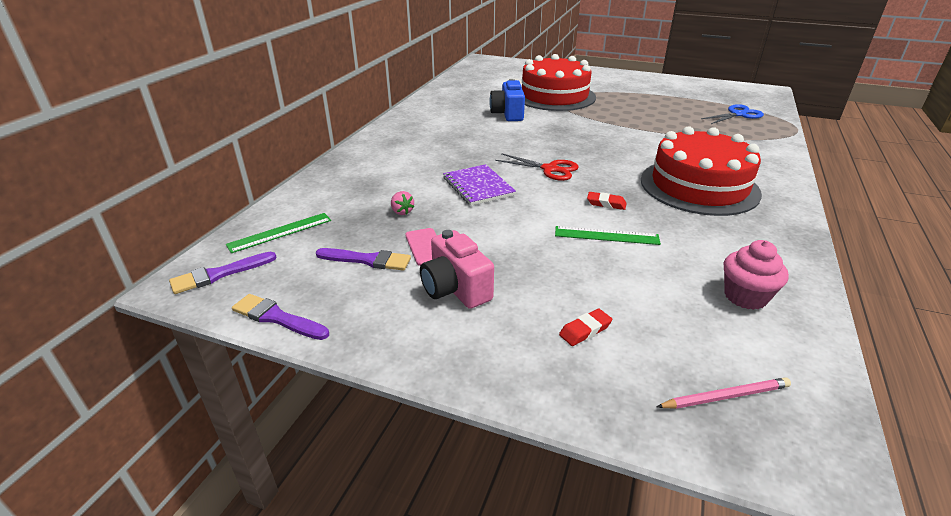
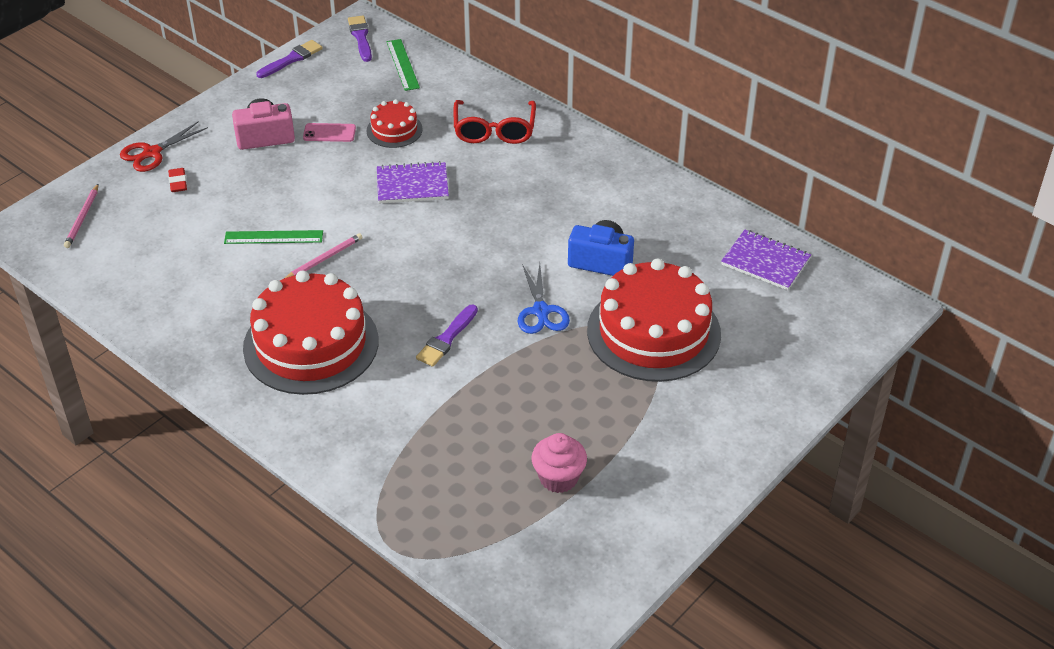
camera: 110 degrees right, 10 degrees up
(367, 260) = (331, 102): purple brush -> purple brush (447, 338)
(381, 167) = (494, 130): none -> red glasses
(402, 212) = (394, 130): pink strawberry -> red cake
(470, 81) = (765, 262): none -> purple notebook
(550, 169) = (419, 246): red scissors -> red scissors (152, 153)
(606, 204) = (324, 259): red eraser -> pink pencil
(606, 235) = (273, 237): green ruler -> green ruler turned 60 degrees clockwise
(738, 114) = (478, 512): blue scissors -> blue scissors (541, 311)
(745, 296) = (145, 277): pink cupcake -> pink cupcake (558, 478)

